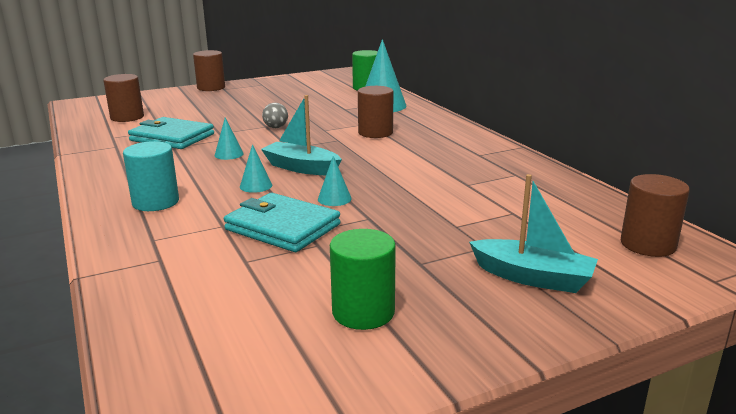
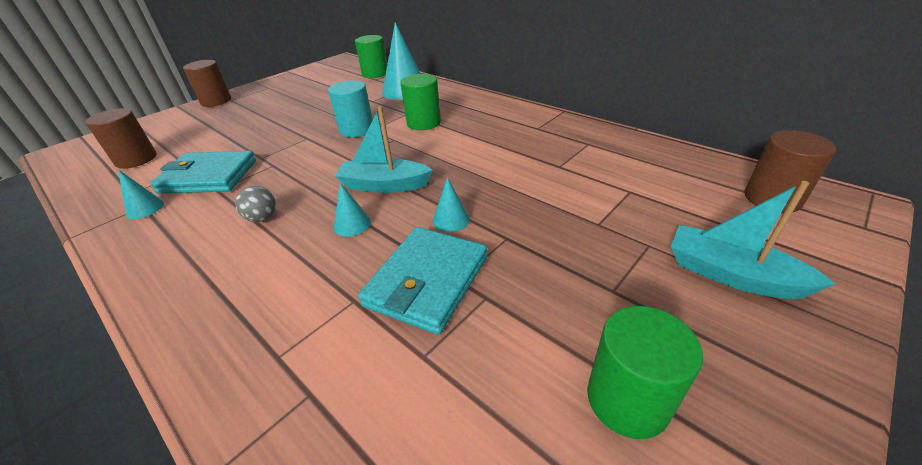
camera: 20 degrees left, 15 degrees up
(155, 202) = (244, 286): turquoise cylinder -> turquoise cylinder (356, 129)
(229, 154) = (291, 185): turquoise cone -> turquoise cone (145, 208)
(276, 127) = (319, 137): grey ball -> grey ball (262, 218)
(282, 227) = (427, 281): turquoise wallet -> turquoise wallet turned 75 degrees counterclockwise
(375, 133) = (423, 123): brown cylinder -> green cylinder
(533, 277) = (731, 275): turquoise boat -> turquoise boat turned 150 degrees counterclockwise

